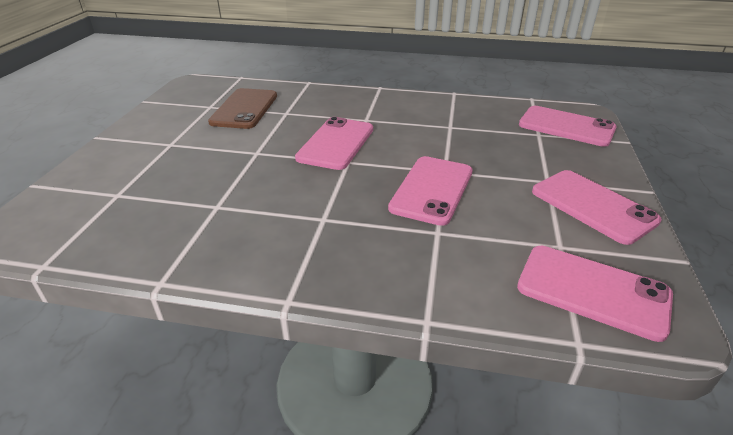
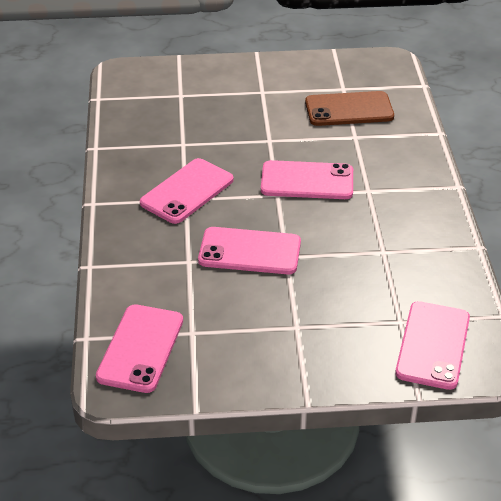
camera: 75 degrees right, 5 degrees up
(592, 206) = (262, 356): pink phone -> pink phone (187, 191)

